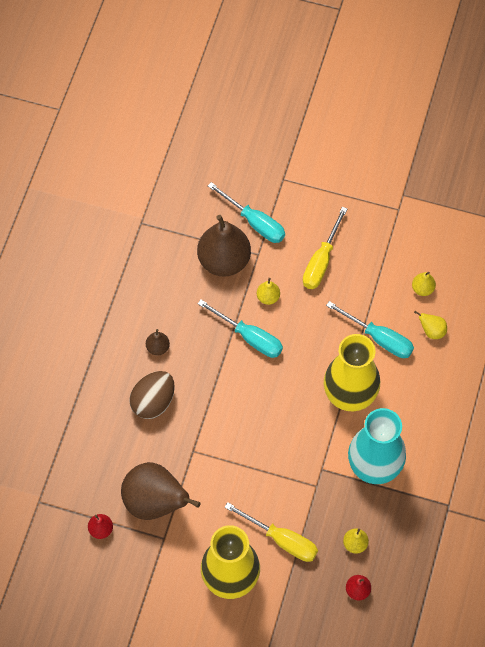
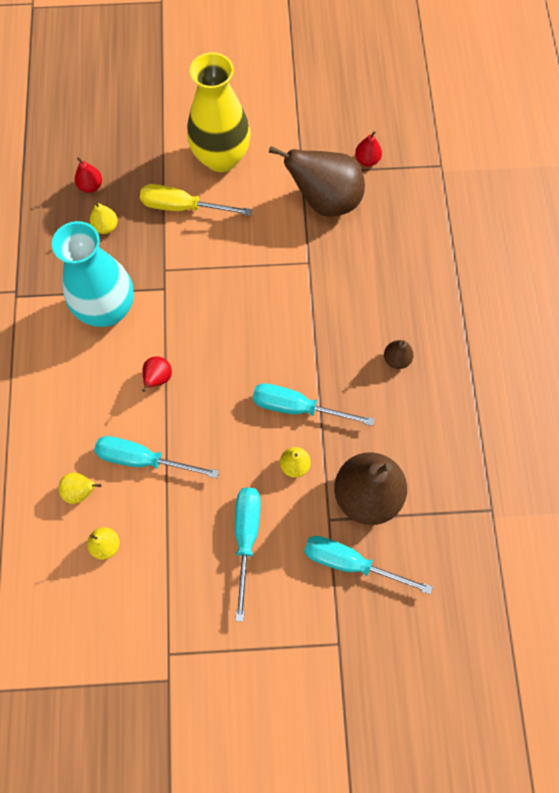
camera: 160 degrees right, 5 degrees up
(153, 402) = (373, 298): brown egg -> none
(321, 261) = (246, 538): yellow screwdriver -> turquoise screwdriver
(349, 395) = (158, 378): yellow vase -> red pear

